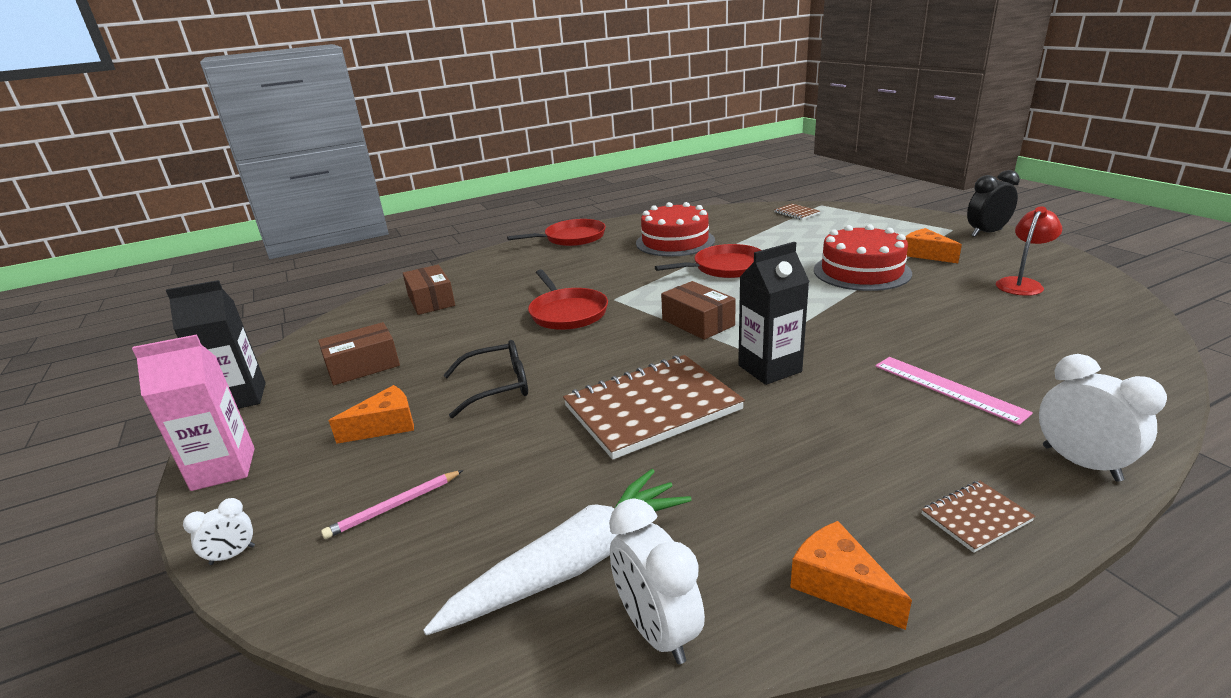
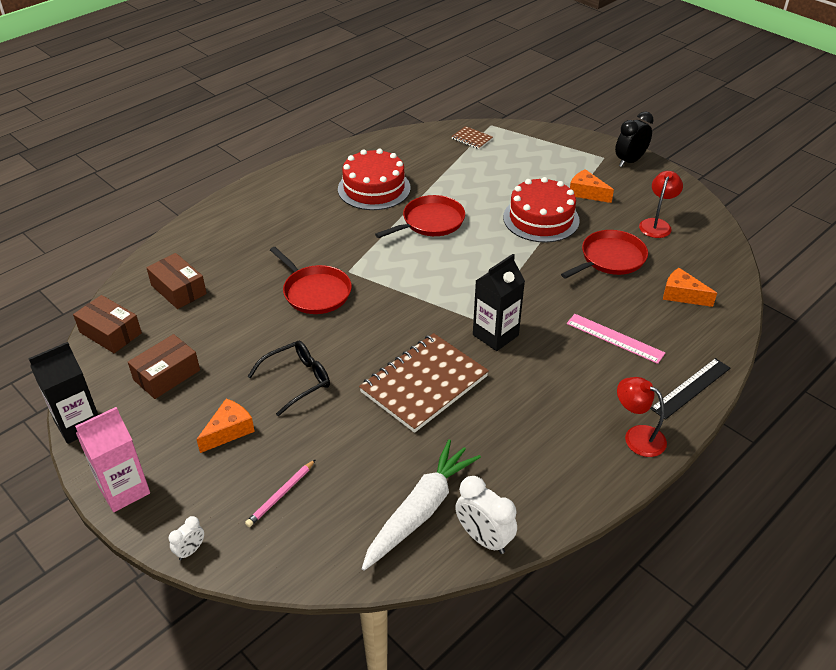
camera: 20 degrees left, 15 degrees up
(572, 238) = (271, 188): red pan -> red pan (610, 258)
(698, 322) = (428, 292): brown box -> brown box (110, 333)
(839, 585) = (572, 493): orange cheese -> orange cheese (682, 295)
(975, 518) = (637, 436): brown notebook -> red lamp
(1080, 463) = (691, 388): white clock -> black ruler

